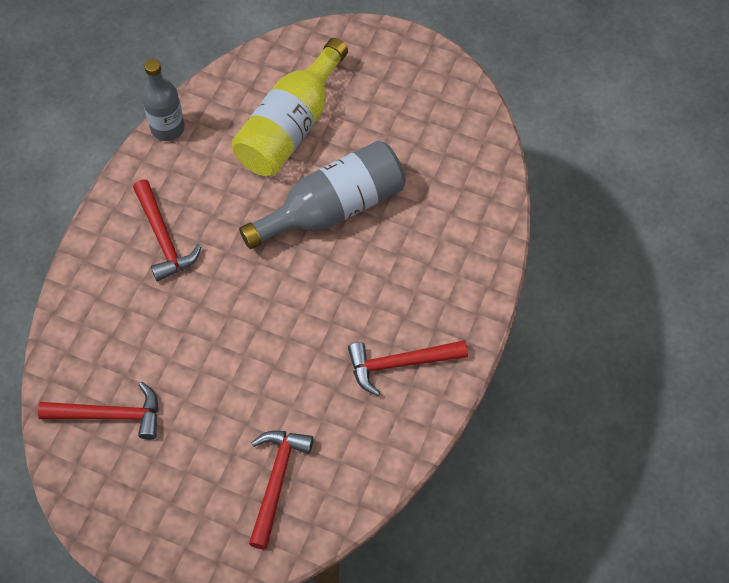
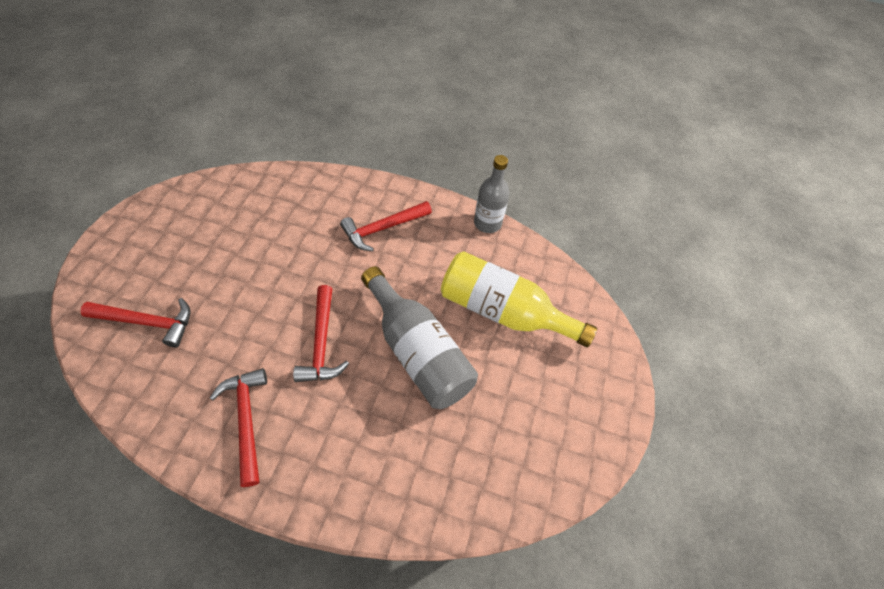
camera: 80 degrees right, 5 degrees down
(109, 415) = (229, 209): red hammer -> red hammer (322, 343)

